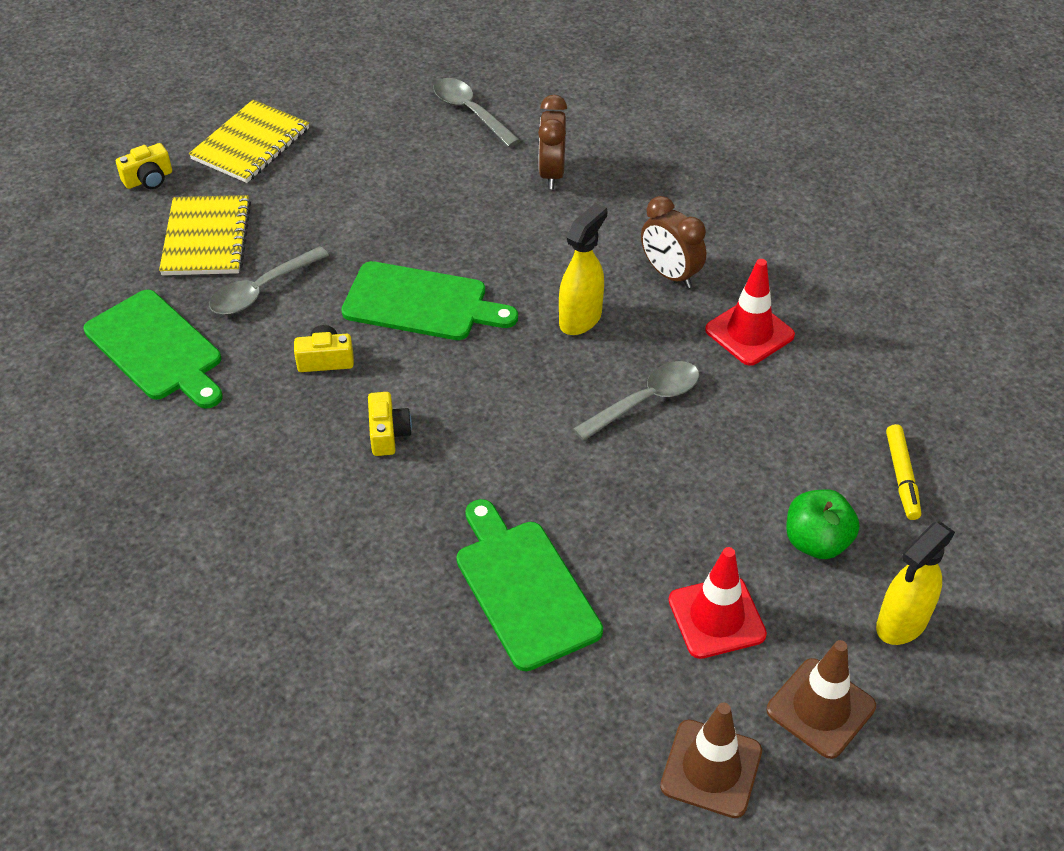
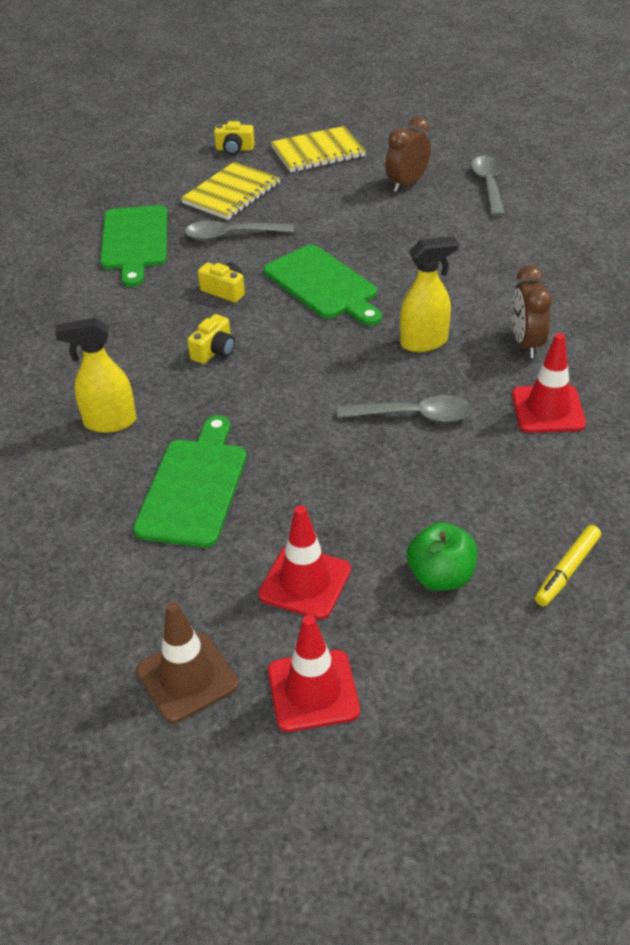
camera: 40 degrees right, 5 degrees down
(551, 174) = (506, 244): brown clock -> brown clock (407, 184)
(820, 708) = (313, 691): brown traffic cone -> red traffic cone
(901, 623) = (446, 673): yellow spray bottle -> yellow spray bottle (109, 422)

